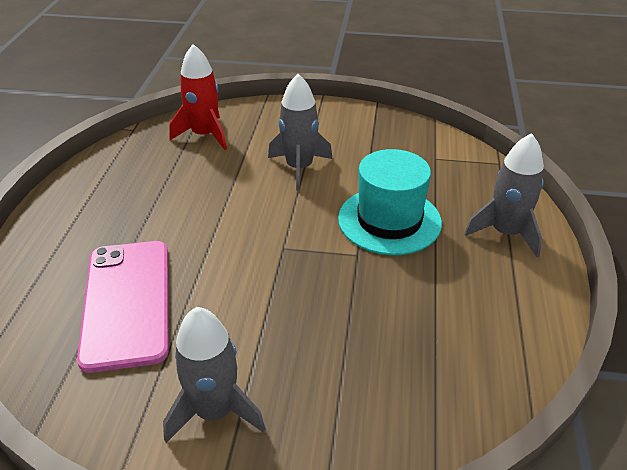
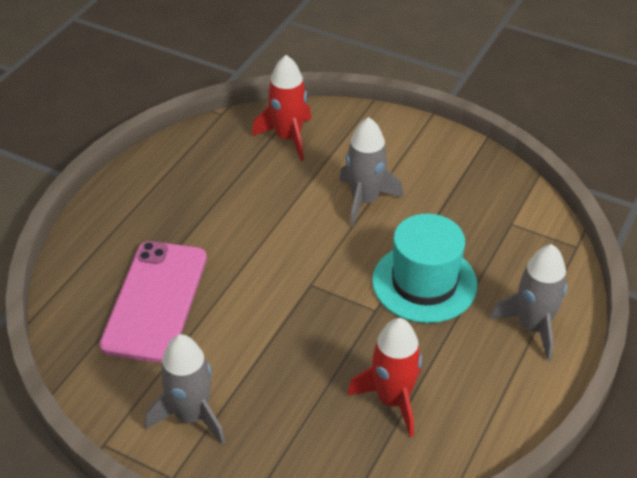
camera: 20 degrees right, 5 degrees up
(419, 331) = (393, 400): none -> red rocket

